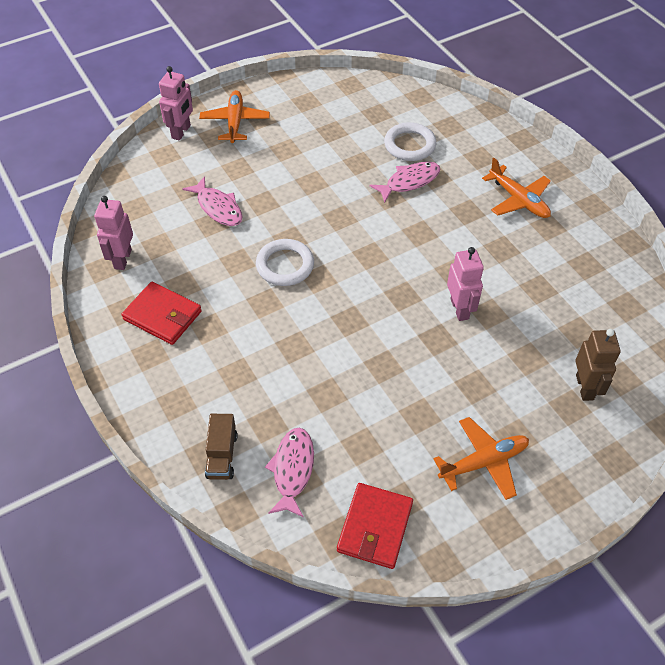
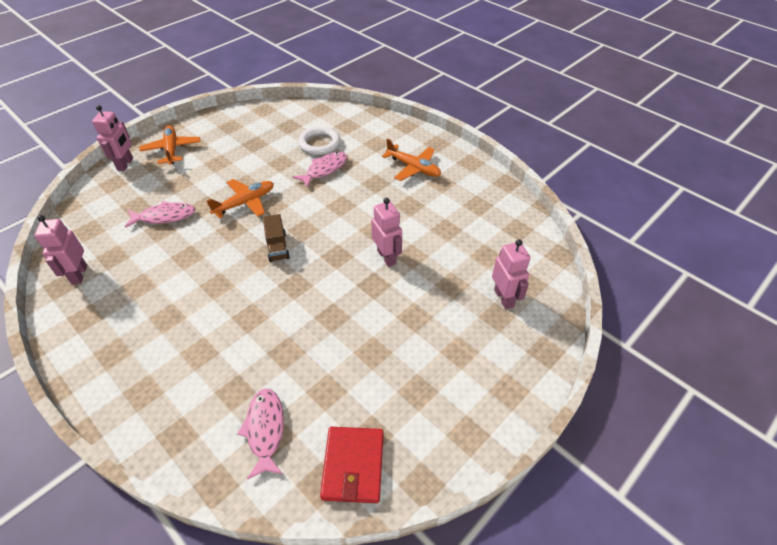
camera: 15 degrees left, 5 degrees down
(162, 315) = (122, 315): red wallet -> none
(218, 208) = (164, 216): pink fish -> pink fish turned 45 degrees counterclockwise
(222, 455) = (194, 432): brown truck -> brown truck (277, 247)
(285, 265) = (231, 251): white ring -> none
(484, 462) = (437, 380): orange plane -> orange plane (245, 203)
(585, 387) = (504, 298): brown robot -> pink robot

